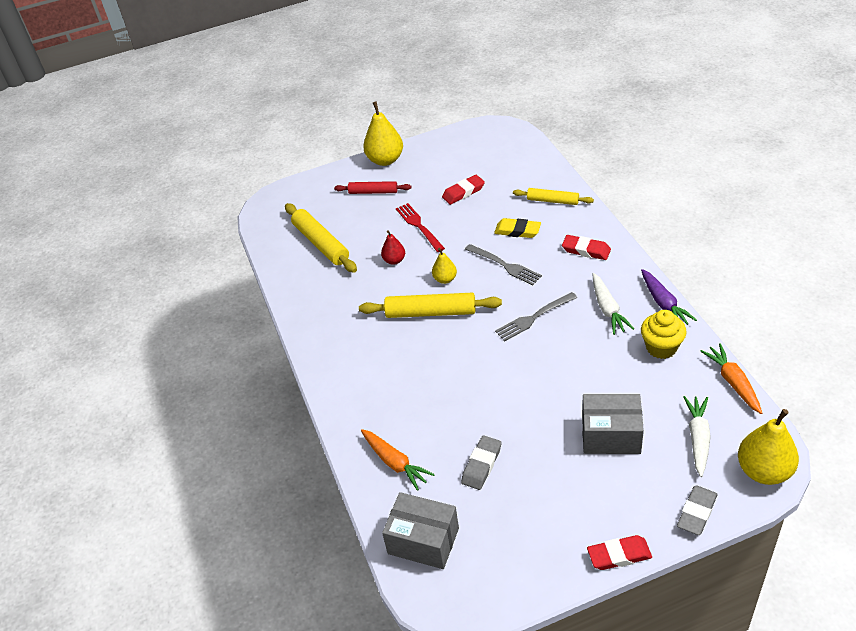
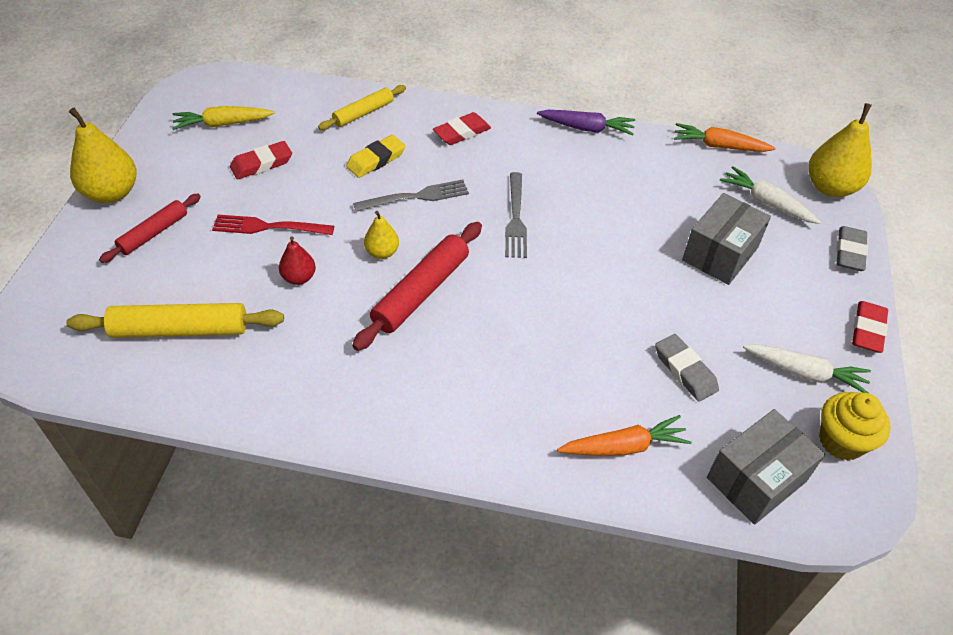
camera: 65 degrees left, 5 degrees up
(430, 312) = (421, 292): yellow rolling pin -> red rolling pin
(463, 192) = (262, 164): red eraser -> red eraser turned 60 degrees clockwise
(478, 158) = (222, 124): none -> yellow carrot
(608, 309) = (557, 164): white carrot -> white carrot (805, 373)
(661, 347) = (639, 161): yellow cupcake -> yellow cupcake (841, 441)
(696, 512) = (849, 252): grey eraser -> grey eraser turned 45 degrees clockwise

